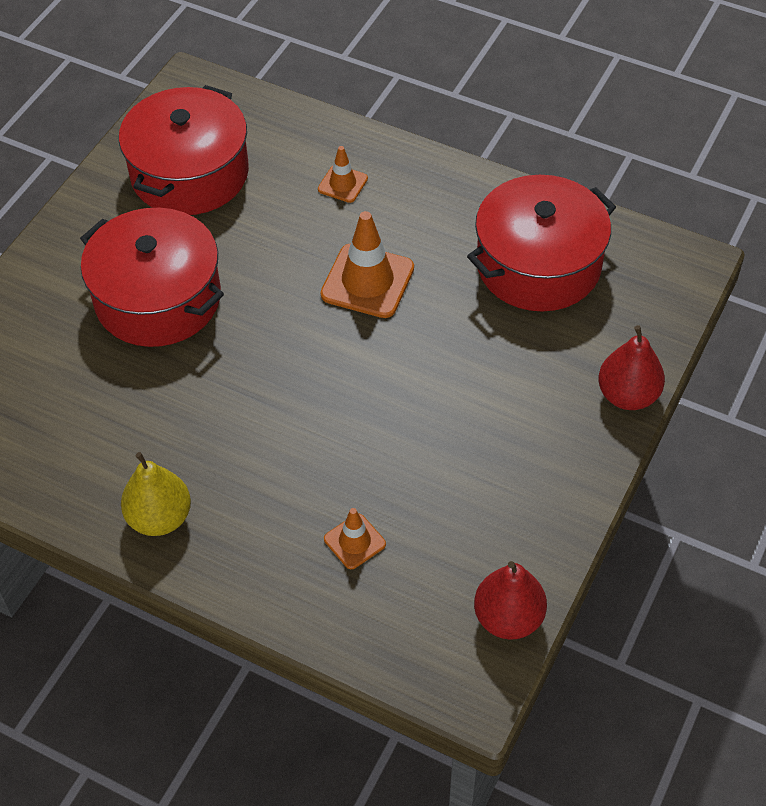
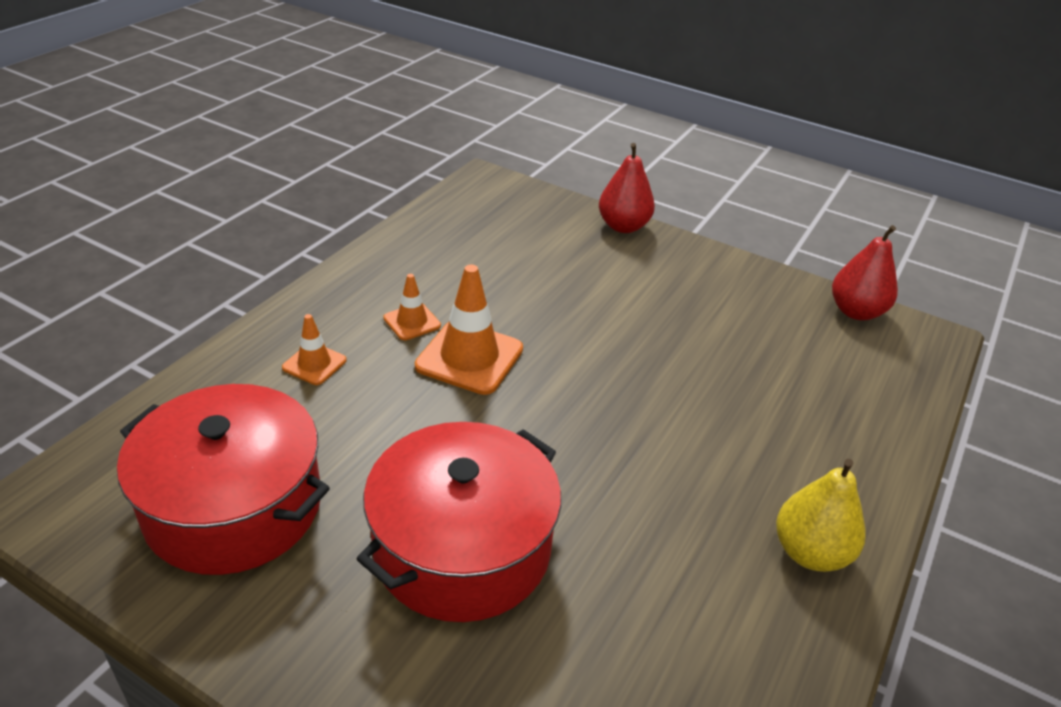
camera: 90 degrees left, 15 degrees down
(354, 541) = (803, 394): orange traffic cone -> orange traffic cone (412, 322)
(538, 265) = (470, 250): red pot -> none

